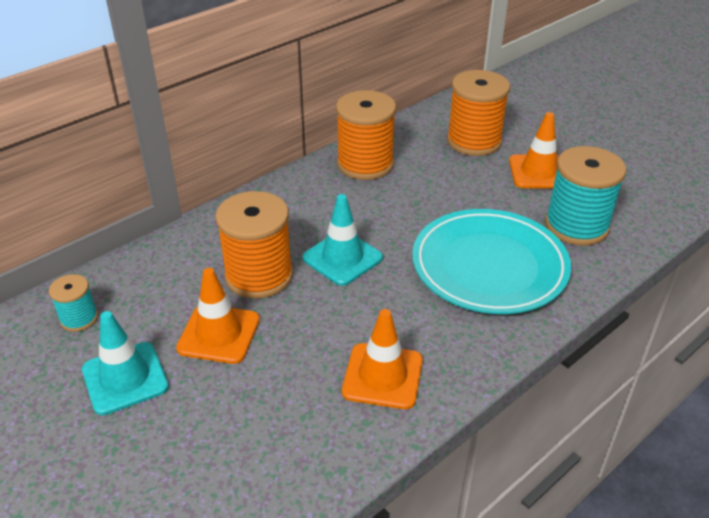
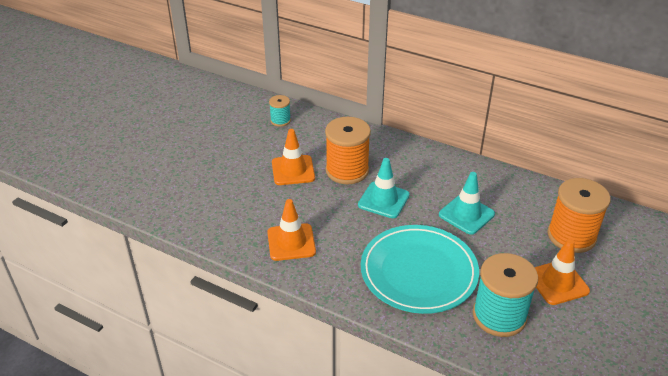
camera: 70 degrees right, 0 degrees up
(125, 378) = (248, 150): turquoise traffic cone -> turquoise traffic cone (466, 214)
(365, 164) = (492, 185): orange spool -> none

